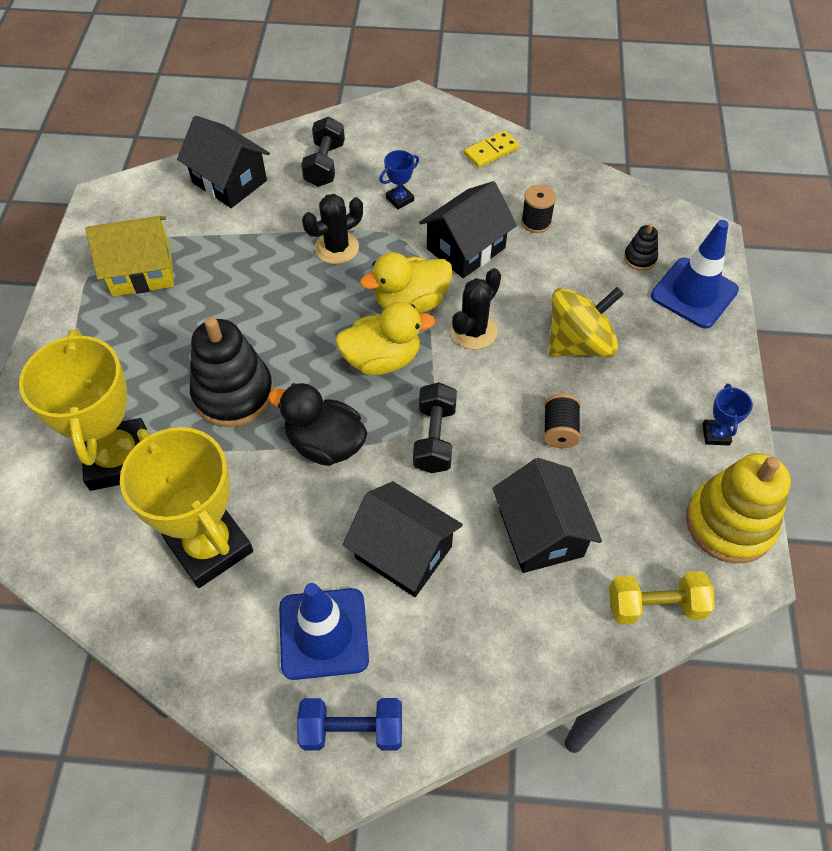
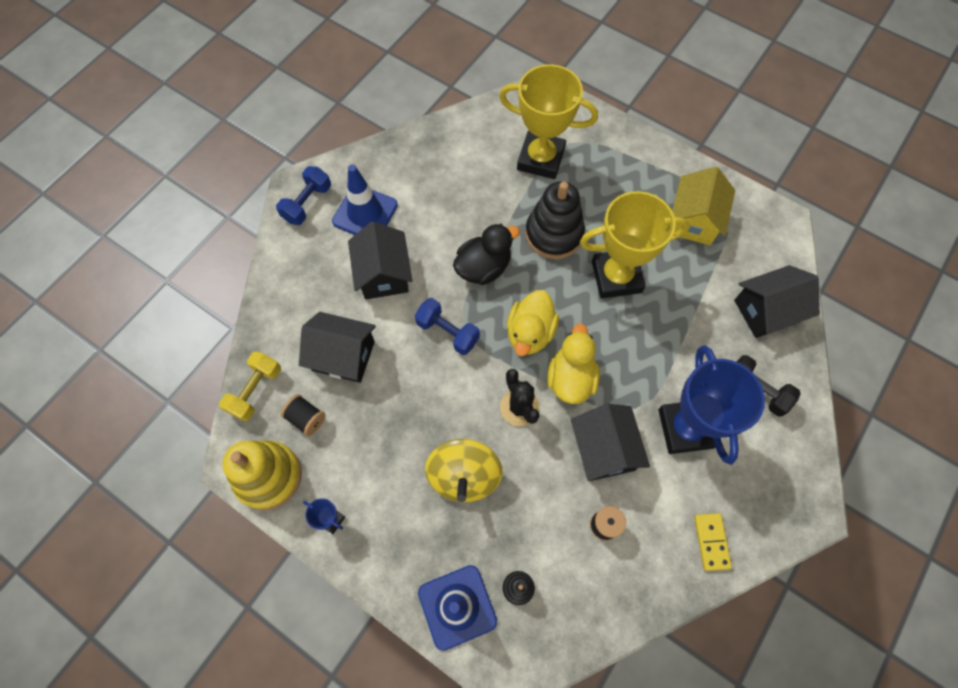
camera: 120 degrees right, 10 degrees up
(210, 546) = (453, 182): yellow trophy -> yellow trophy (616, 277)
(336, 248) = (653, 354): black cactus -> none
(400, 199) = (685, 428): blue trophy -> blue trophy, size x2.43
(403, 552) = (383, 274): black house -> black house turned 75 degrees counterclockwise
(434, 438) = (447, 332): black dumbbell -> blue dumbbell
(559, 430) = (404, 414): black spool -> black spool (306, 418)

